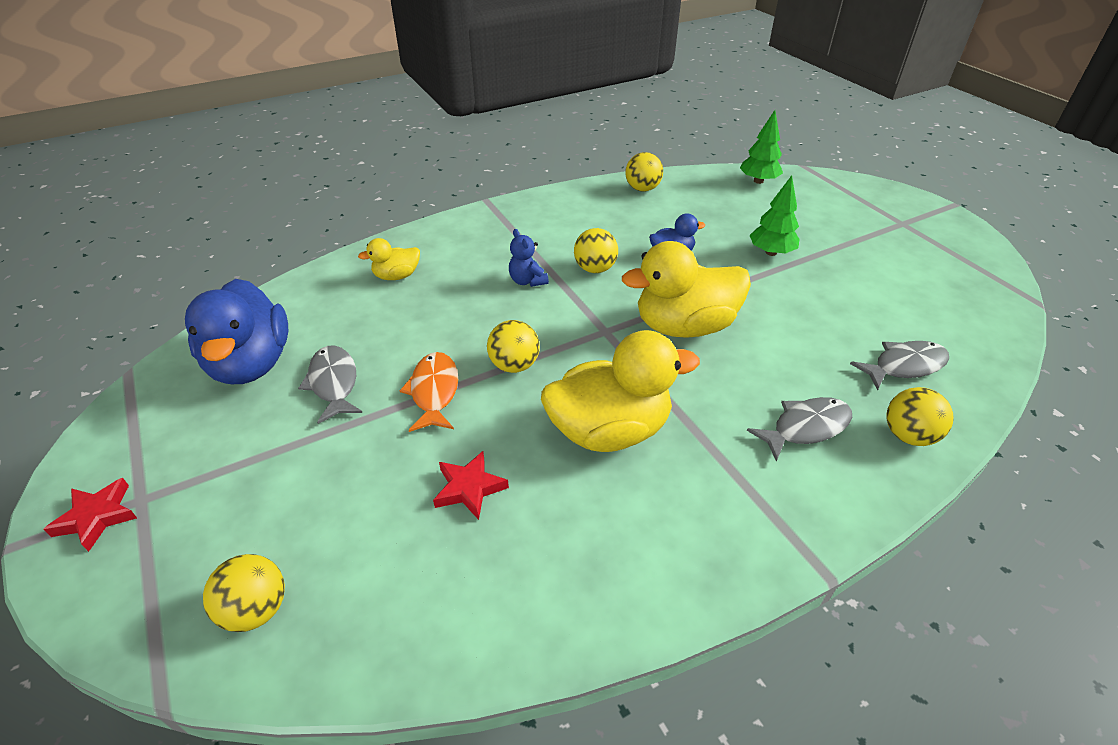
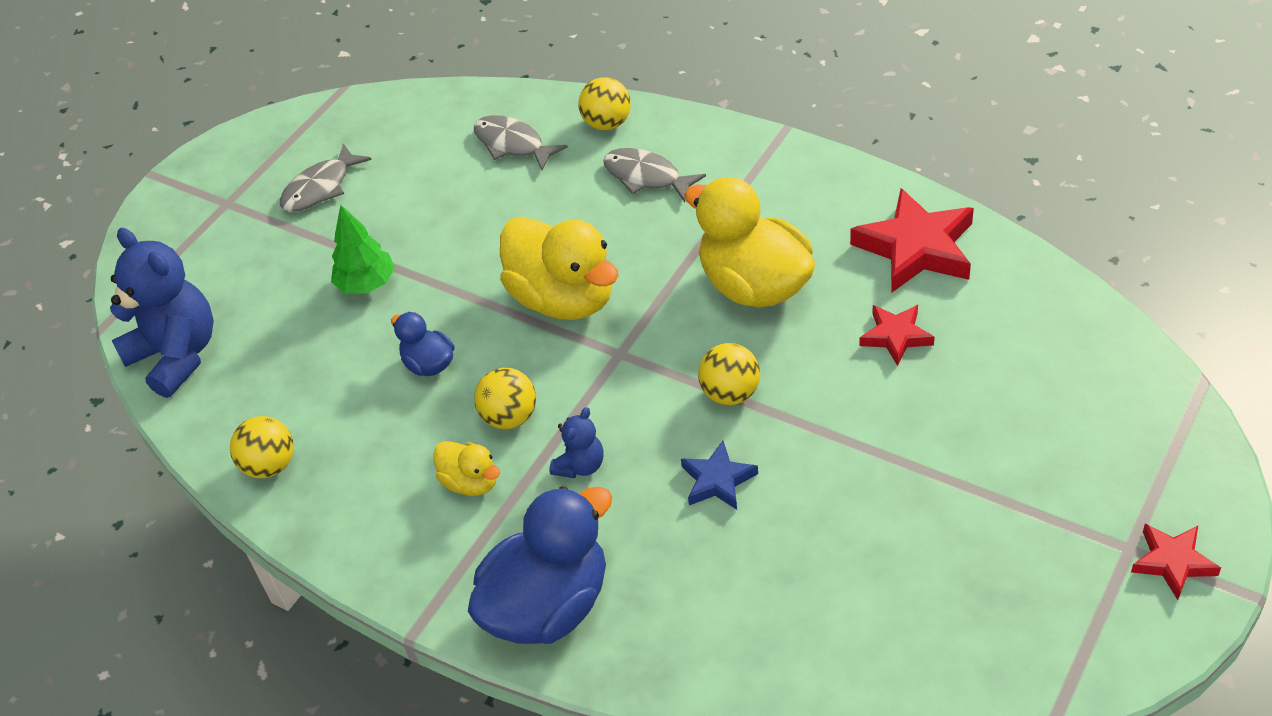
camera: 115 degrees left, 5 degrees up
(251, 363) = (926, 620): blue duck -> blue duck (548, 606)
(256, 609) = (1108, 385): yellow ball -> none
(333, 383) = (882, 520): grey fish -> grey fish (320, 188)
(397, 276) = (669, 604): yellow duck -> yellow duck (471, 482)
(434, 391) = (819, 431): orange fish -> none
(452, 327) = (717, 480): none -> blue star
(555, 574) = (916, 248): none -> red star
(758, 181) = (177, 355): green tree -> blue teddy bear

